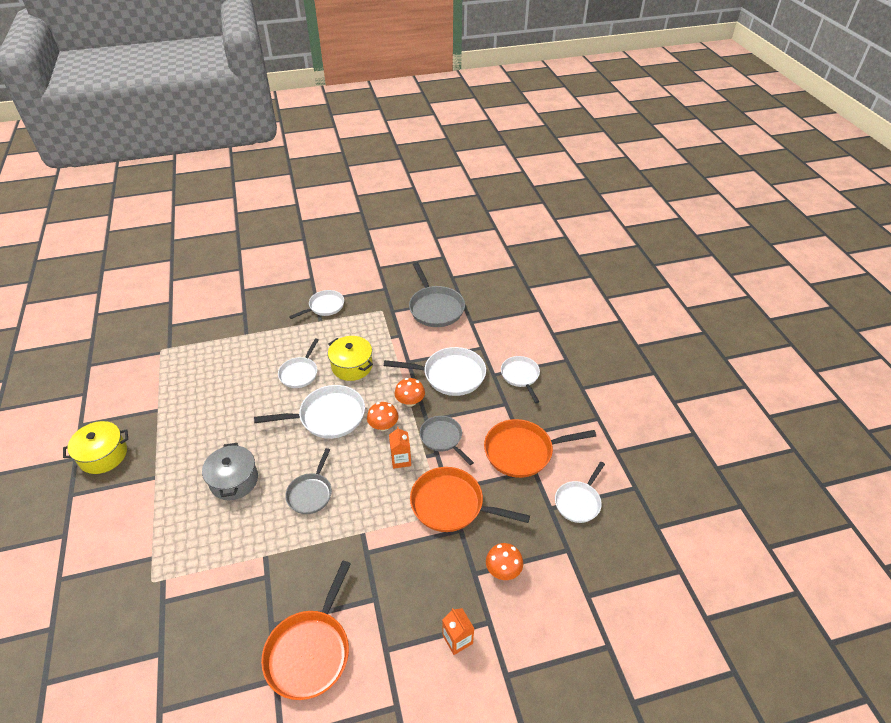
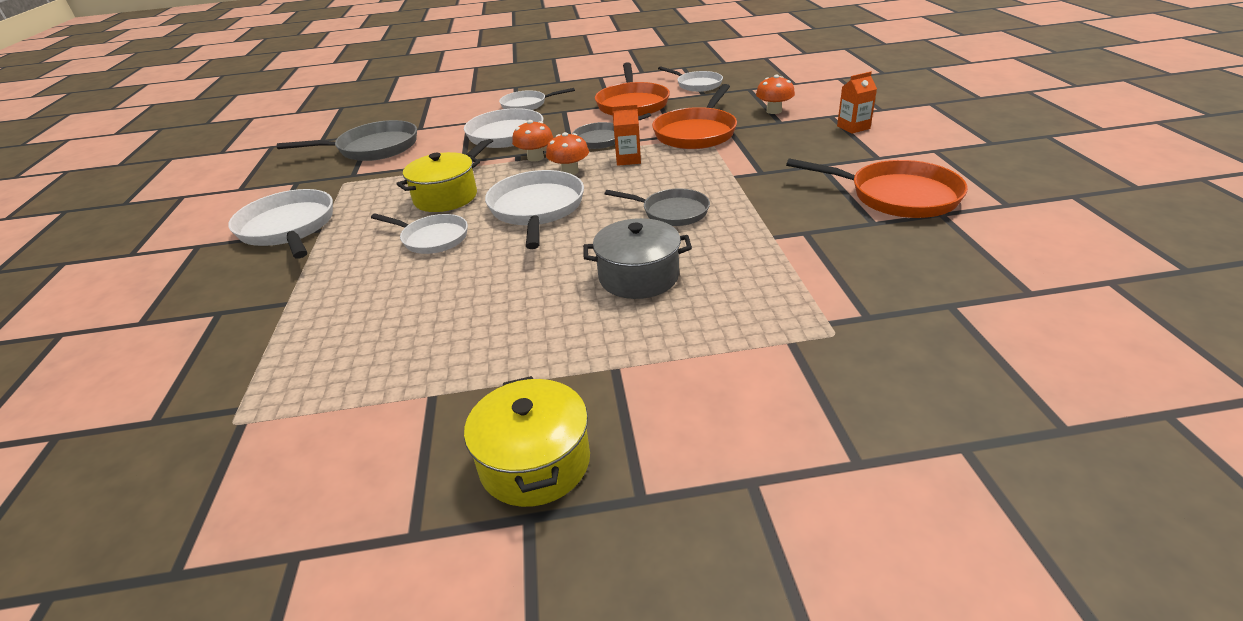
camera: 80 degrees left, 10 degrees down
(324, 306) = (288, 228): white pan -> white pan, size x1.57

